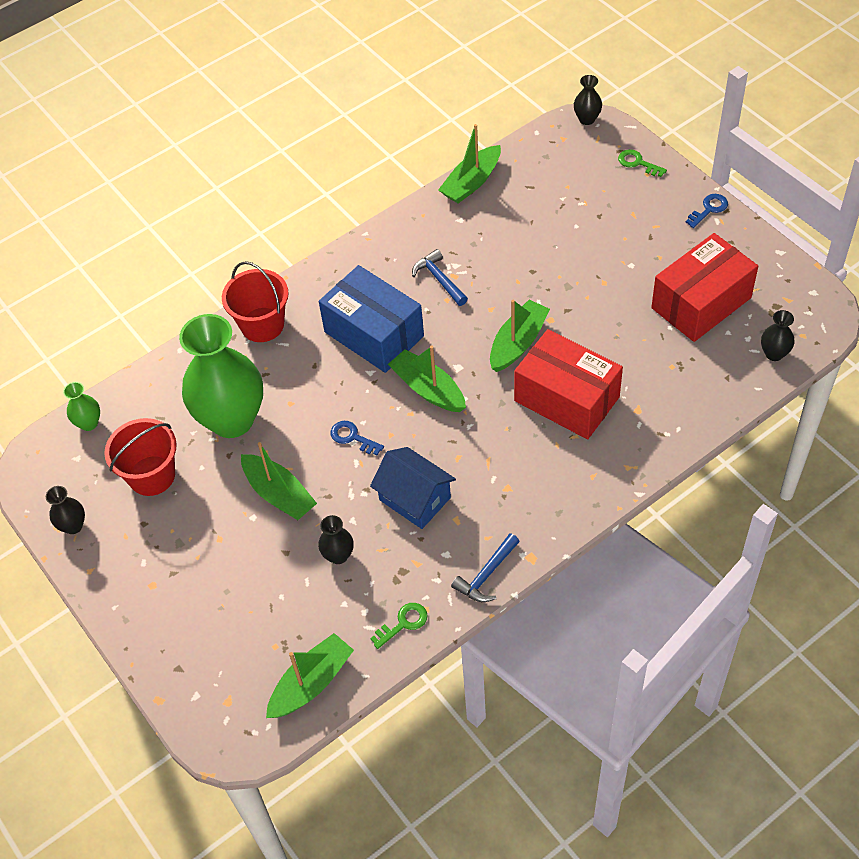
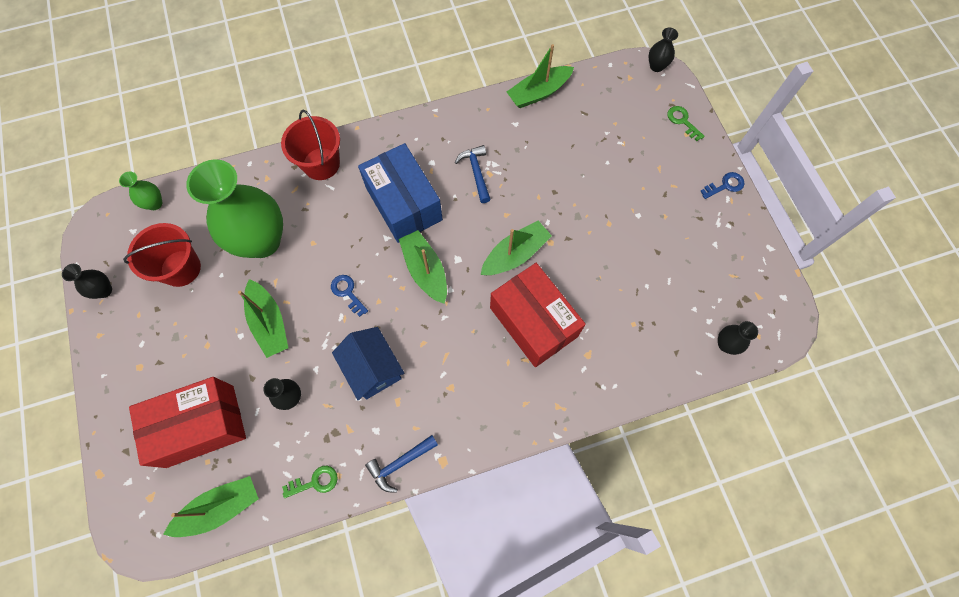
camera: 15 degrees right, 15 degrees up
(701, 303) = (682, 272): red box -> red box (200, 426)

